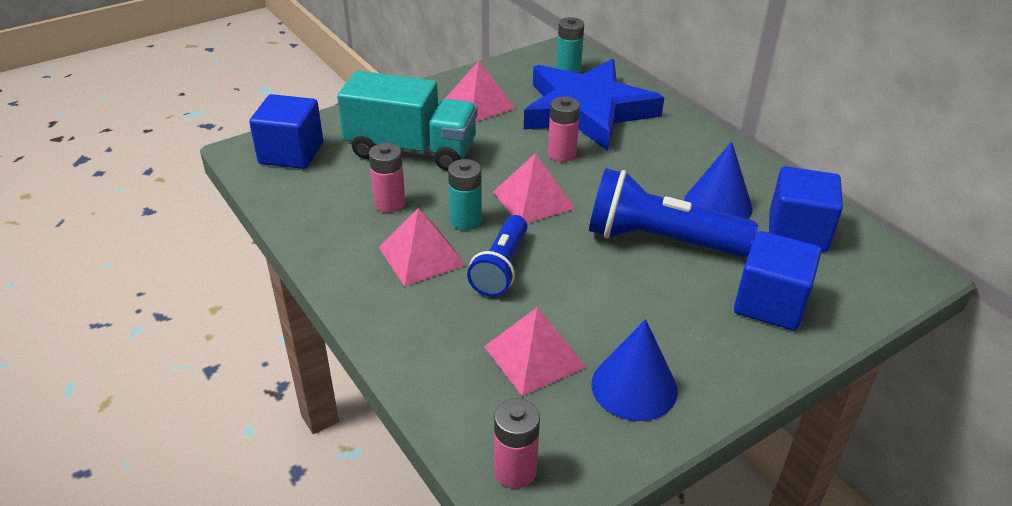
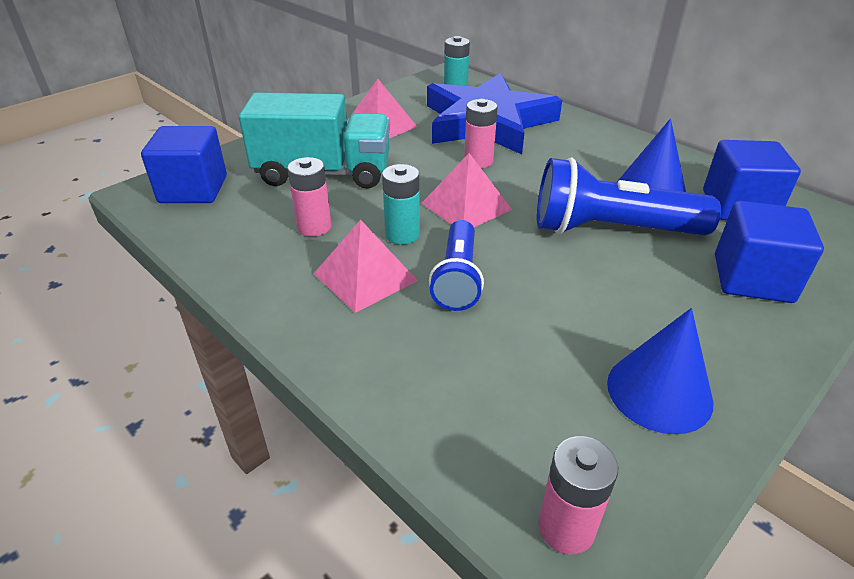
camera: 10 degrees left, 0 degrees up
(534, 356) = (532, 372): pink pyramid -> none

